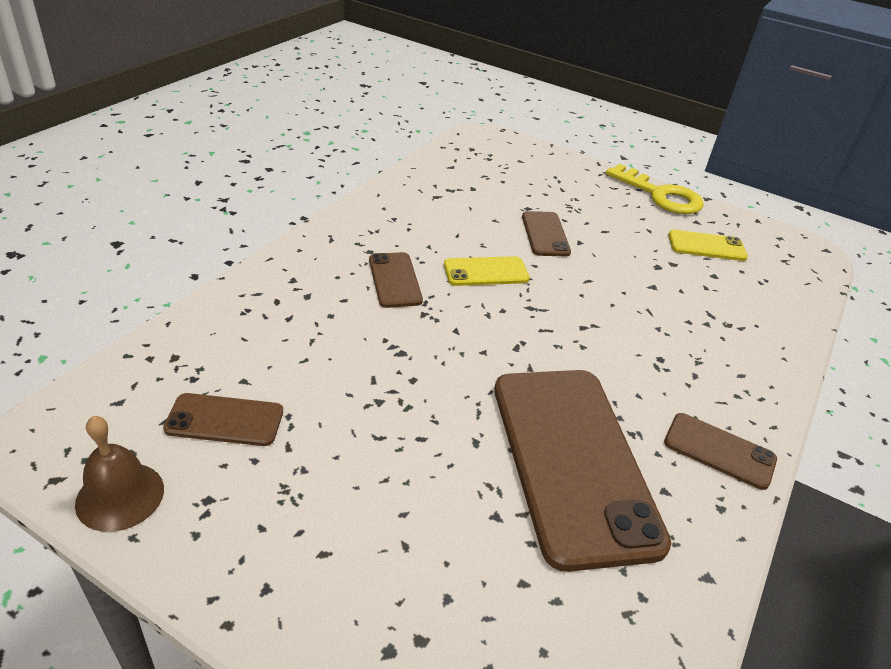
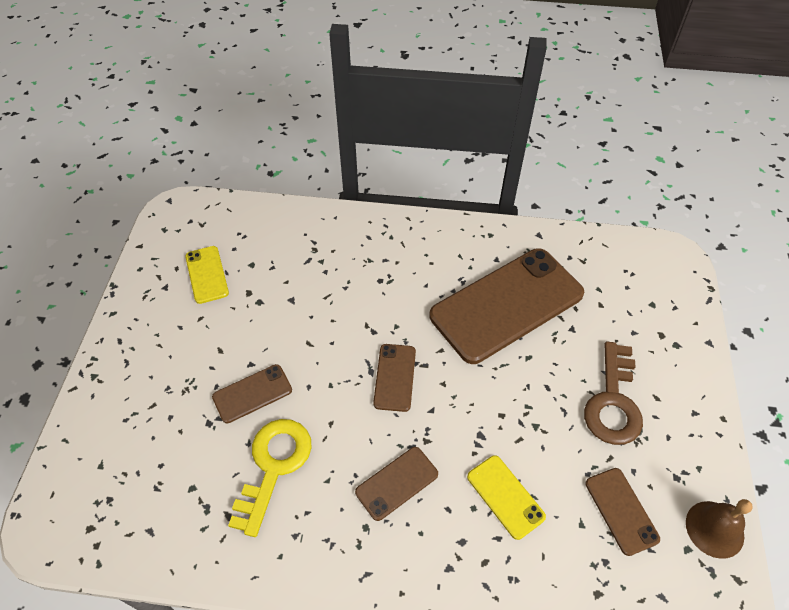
camera: 110 degrees left, 15 degrees up
(354, 495) = (613, 402): none -> brown key
(486, 272) = (341, 418): yellow phone -> yellow phone (505, 496)
(660, 195) = (125, 321): yellow key -> yellow key (273, 466)
(719, 451) = (448, 240): brown phone -> brown phone (395, 377)

